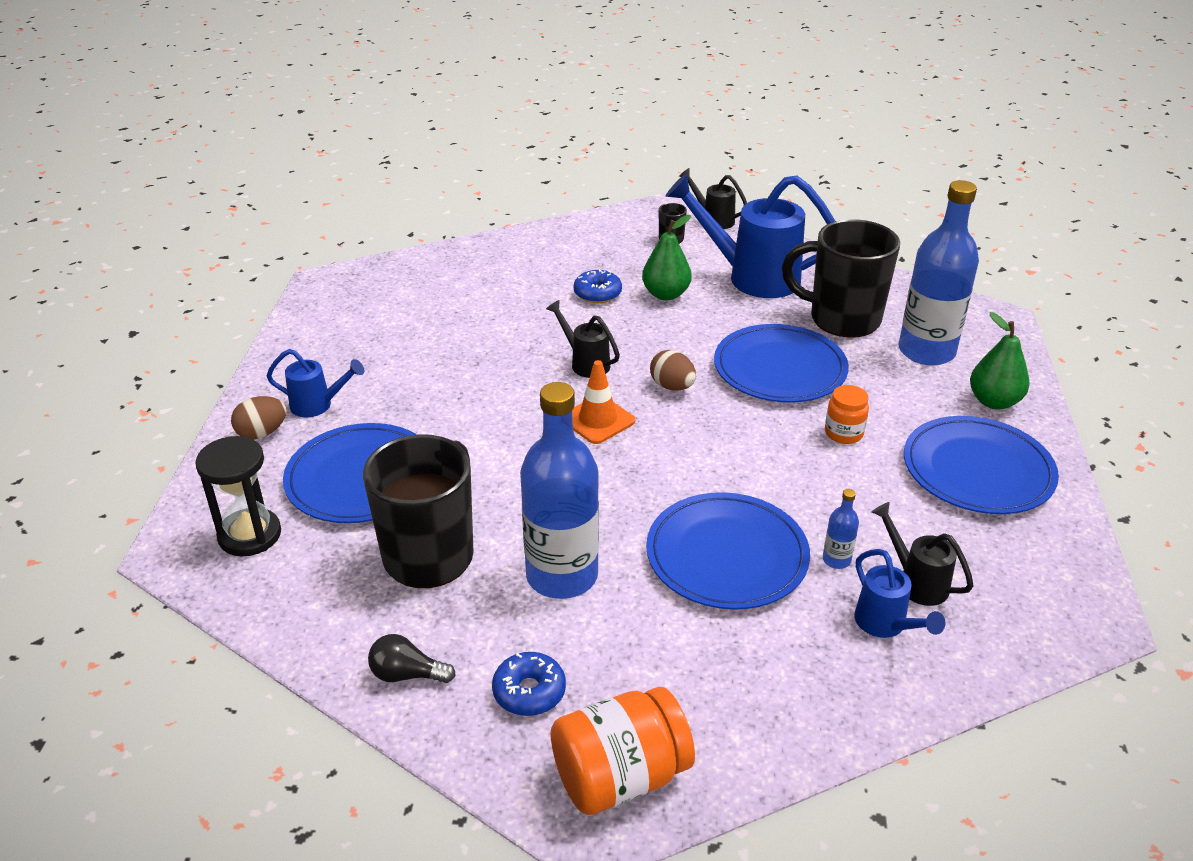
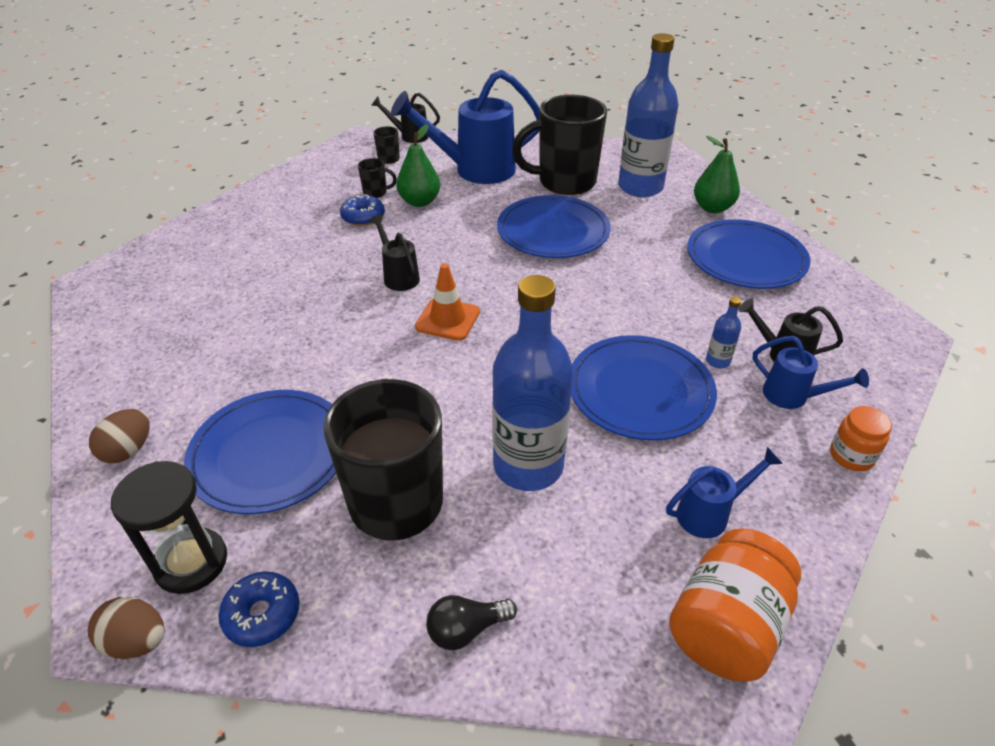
camera: 30 degrees left, 5 degrees up
(318, 405) = (171, 400): blue watering can -> blue watering can (710, 513)
(529, 691) = (588, 587): blue donut -> blue donut (262, 614)
(585, 363) = (398, 276): black watering can -> black watering can turned 45 degrees clockwise
(630, 271) = (376, 192): none -> black mug
(672, 386) = (484, 271): brown egg -> brown egg (137, 641)
(843, 433) = (638, 264): orange jar -> orange jar (851, 456)

